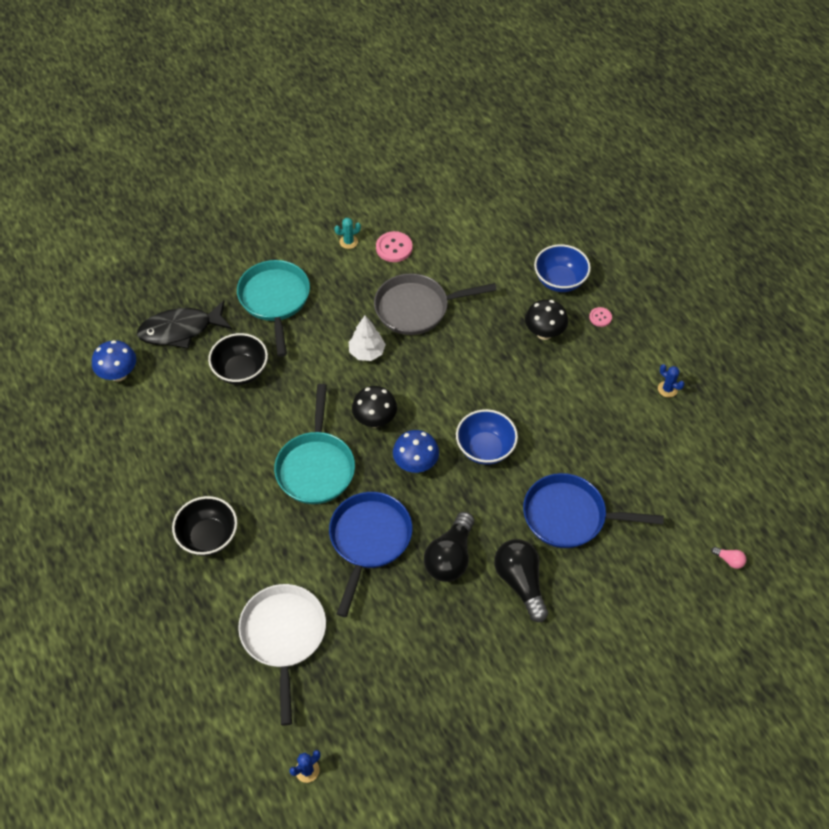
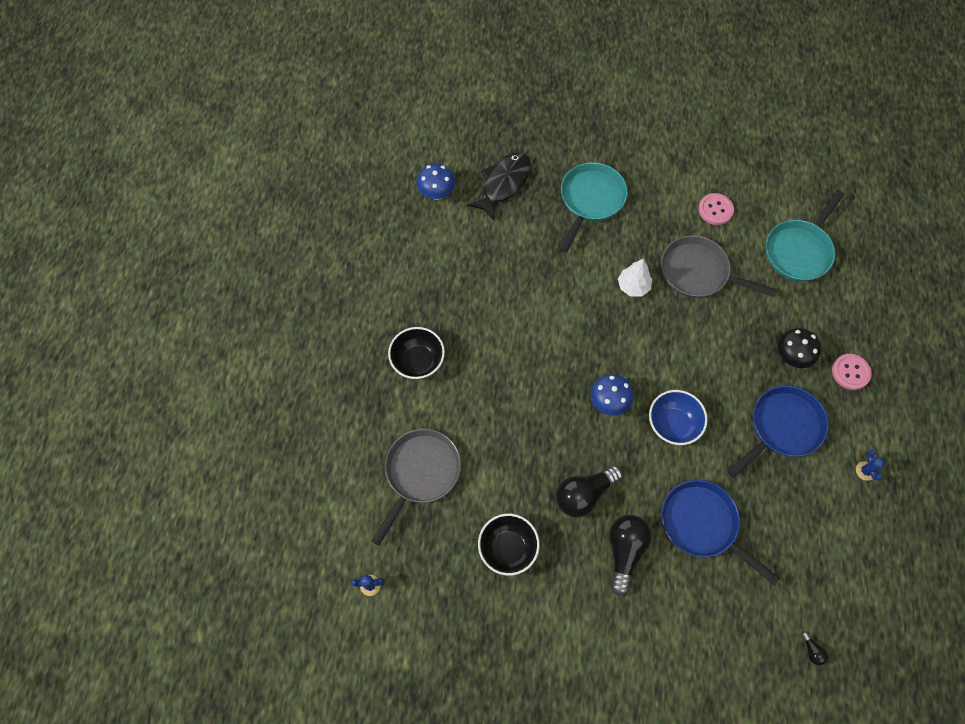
camera: 35 degrees right, 10 degrees up
(180, 330) = (503, 184): black fish -> black fish turned 105 degrees clockwise
(241, 371) = (526, 244): black bowl -> black bowl (508, 548)
(284, 636) = (420, 473): white pan -> grey pan
(316, 467) = (531, 356): turquoise pan -> turquoise pan (799, 250)
(348, 242) = (681, 184): turquoise cactus -> none
(369, 540) = (531, 440): blue pan -> blue pan (782, 428)
(375, 420) = (601, 346): black mushroom -> none
(559, 281) = (837, 319): blue bowl -> none
(600, 317) = (850, 372): pink button -> pink button, size x1.70
(729, 560) = (811, 650): pink light bulb -> black light bulb

